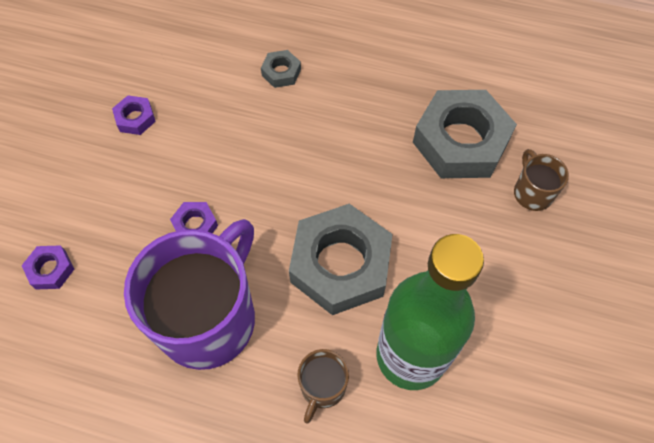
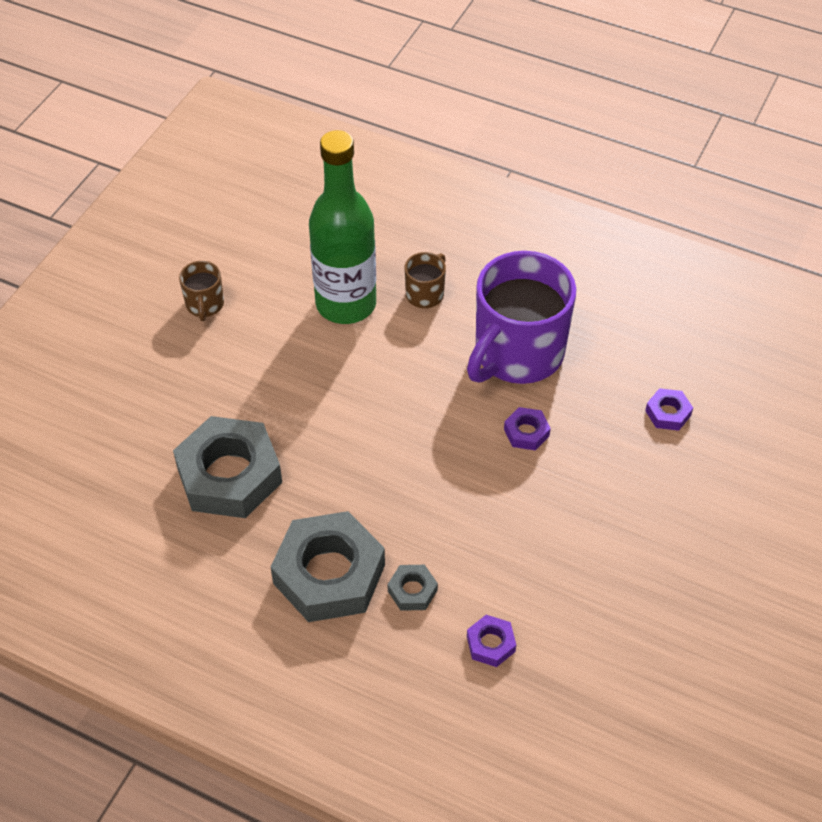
camera: 170 degrees left, 10 degrees down
(135, 118) = (592, 557): purple nut -> purple nut (491, 644)
(340, 264) = (389, 378): grey nut -> grey nut (329, 574)
(532, 193) = (179, 413): brown mug -> brown mug (205, 305)

